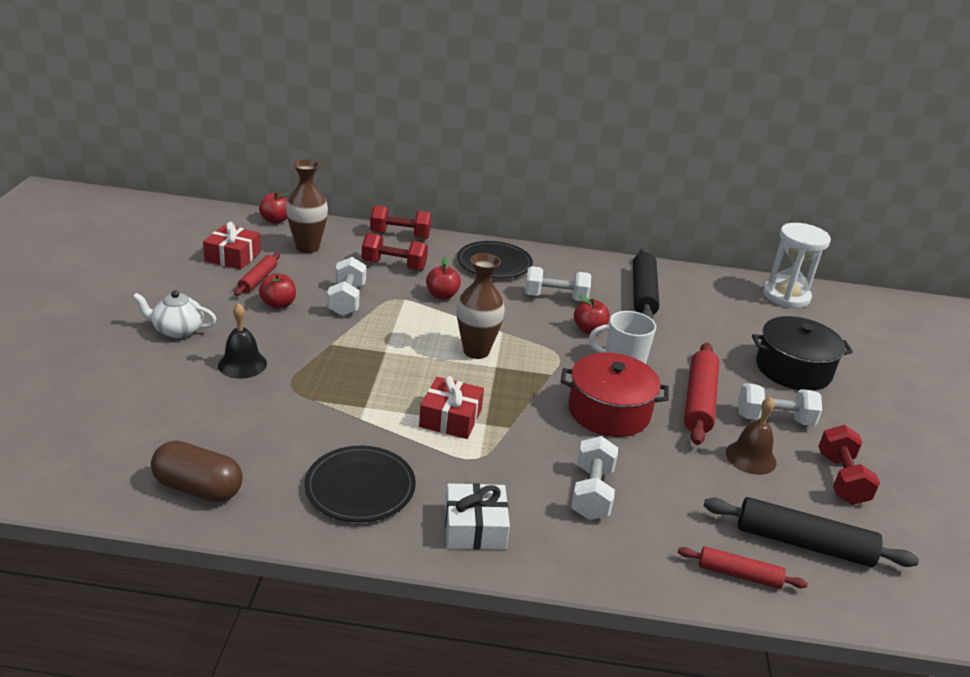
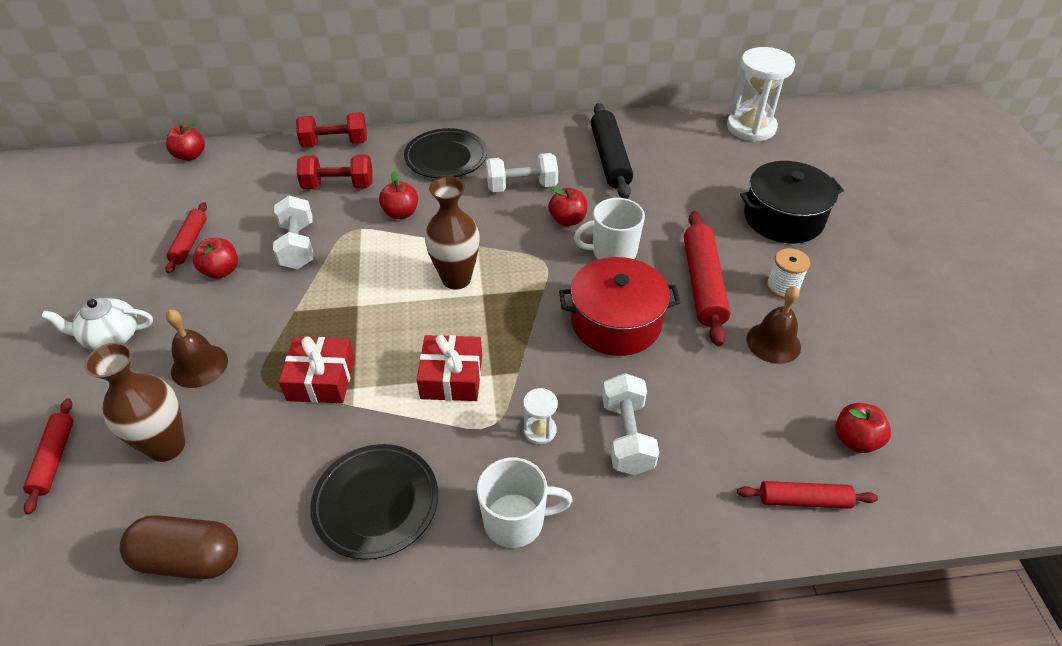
camera: 10 degrees left, 15 degrees up
(111, 399) = (54, 458): none -> red rolling pin
(233, 256) = (153, 217): red gift -> red gift (321, 379)
(242, 364) = (199, 365): black bell -> brown bell
(307, 247) = (236, 184): brown vase -> brown vase (167, 446)
(475, 527) = (516, 520): white gift -> white mug
(515, 471) = (540, 430): none -> white hourglass
(774, 419) = (782, 287): white dumbbell -> white spool
(803, 543) = (855, 440): black rolling pin -> red apple
(841, 479) = (868, 345): red dumbbell -> none

